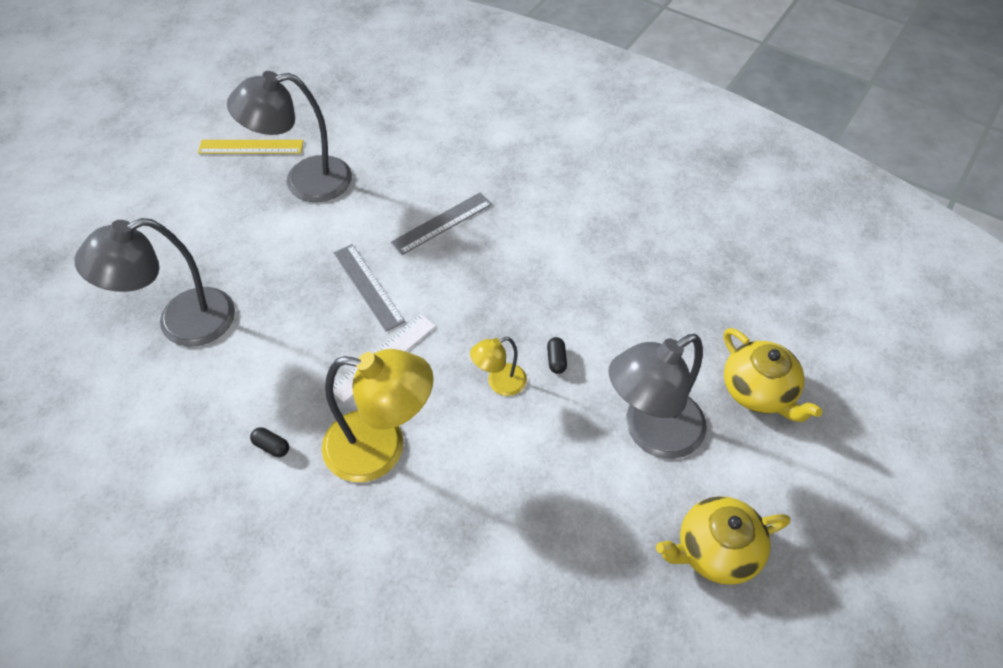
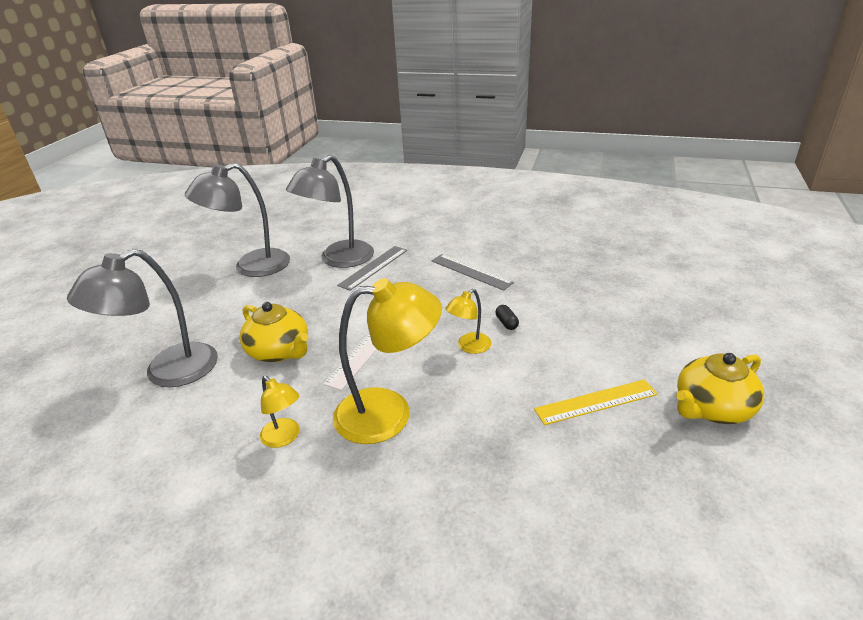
camera: 15 degrees left, 20 degrees down
(251, 147) = (199, 257): yellow ruler -> yellow ruler (596, 402)
(271, 446) = (284, 438): black capsule -> yellow lamp
(368, 286) = (330, 314): grey ruler -> grey ruler (471, 271)
(651, 432) = (608, 348): grey lamp -> grey lamp (339, 260)
(759, 391) = (669, 306): yellow teapot -> yellow teapot (279, 351)

